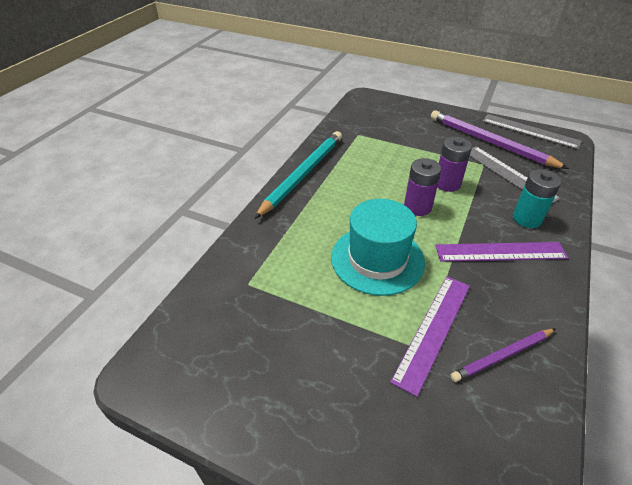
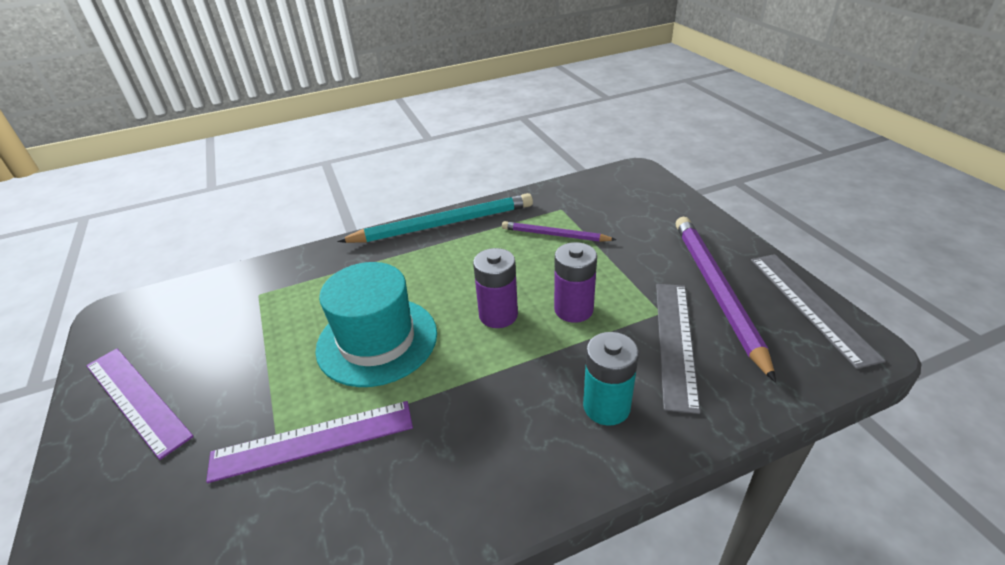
camera: 45 degrees right, 5 degrees down
(500, 252) = (507, 419): purple ruler -> purple ruler (136, 399)
(502, 356) = (326, 520): purple pencil -> purple pencil (555, 235)

